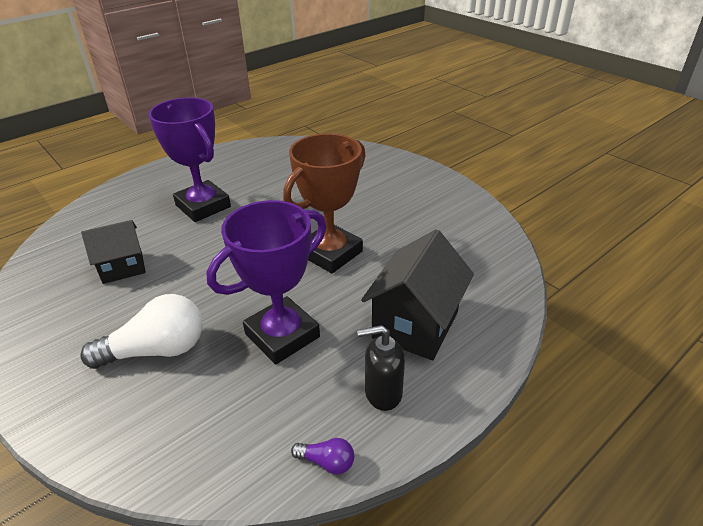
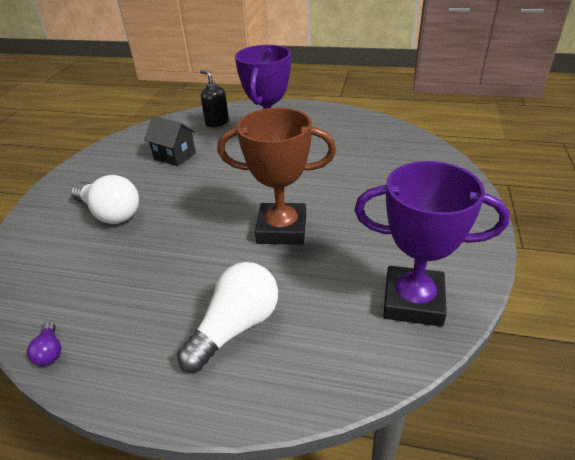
camera: 55 degrees right, 0 degrees up
(282, 335) = (164, 258): purple trophy -> purple trophy (413, 301)
(382, 393) = (138, 347): black soap dispenser -> black soap dispenser (217, 122)
(415, 325) = (236, 327): black house -> white light bulb

